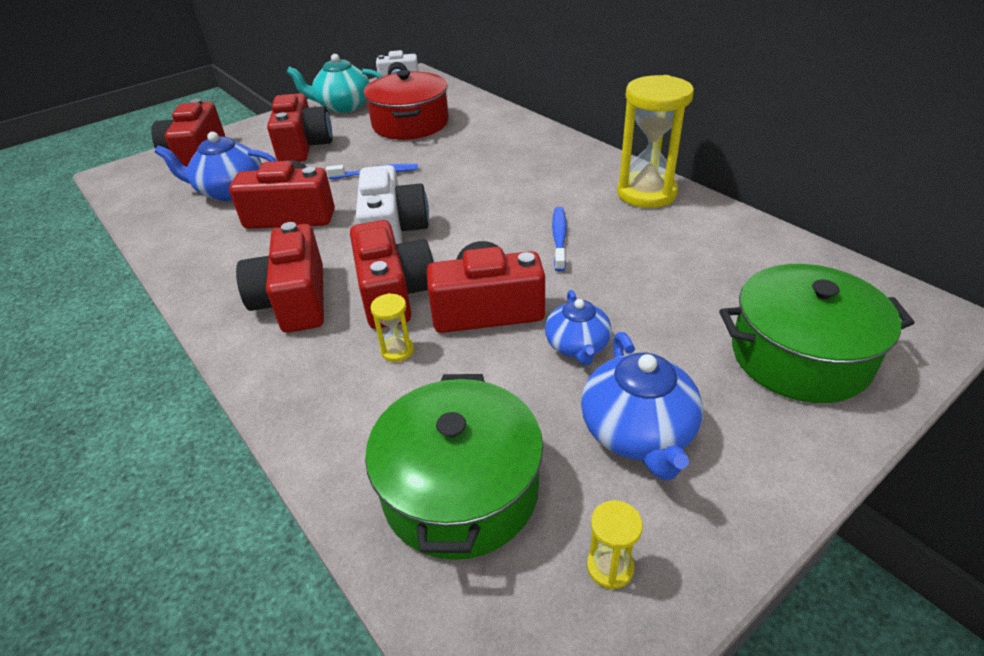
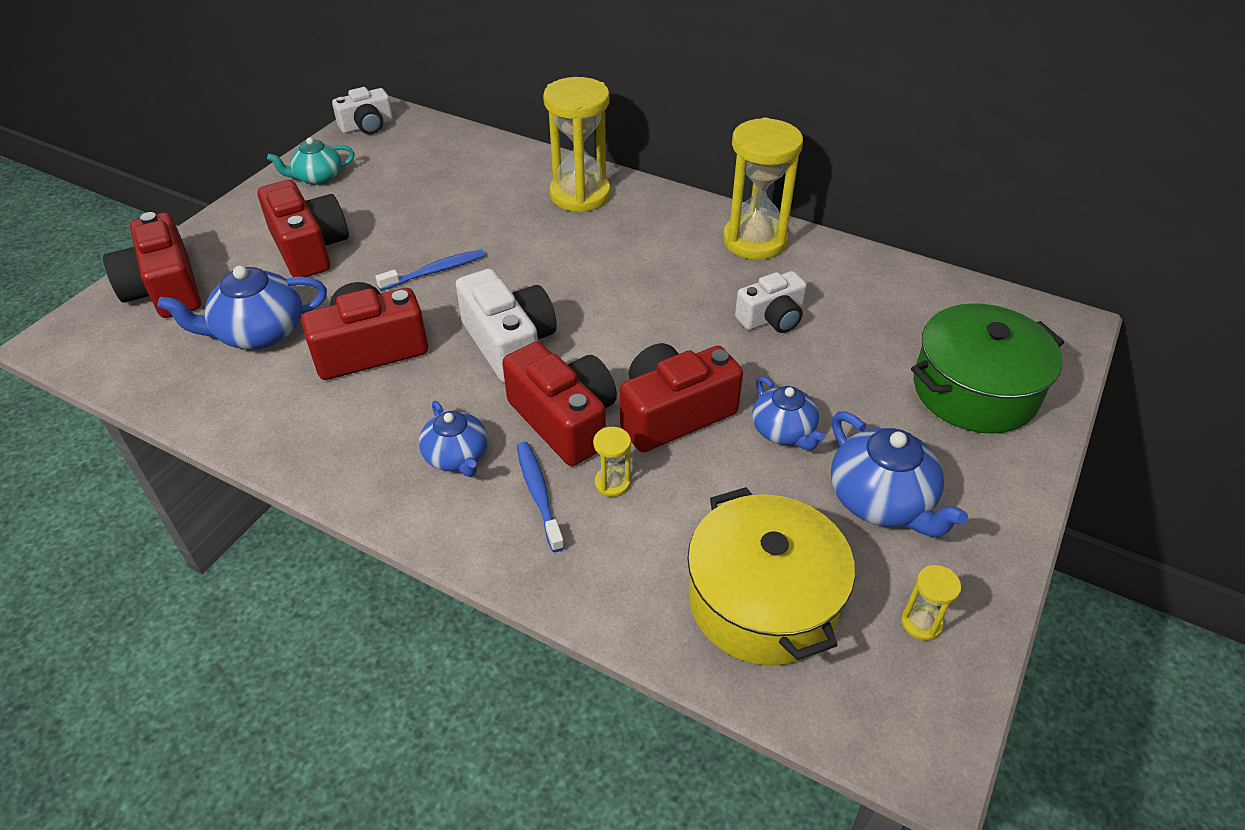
camera: 25 degrees left, 5 degrees up
(294, 300) = (457, 456): red camera -> blue teapot
(343, 106) = (318, 177): turquoise teapot -> turquoise teapot, size x0.65
(410, 124) = (428, 191): red pot -> none
(460, 489) = (763, 600): green pot -> yellow pot
(520, 141) = (580, 195): none -> yellow hourglass
(559, 238) = (697, 314): blue toothbrush -> blue toothbrush (539, 494)
(624, 253) = (772, 318): none -> white camera

